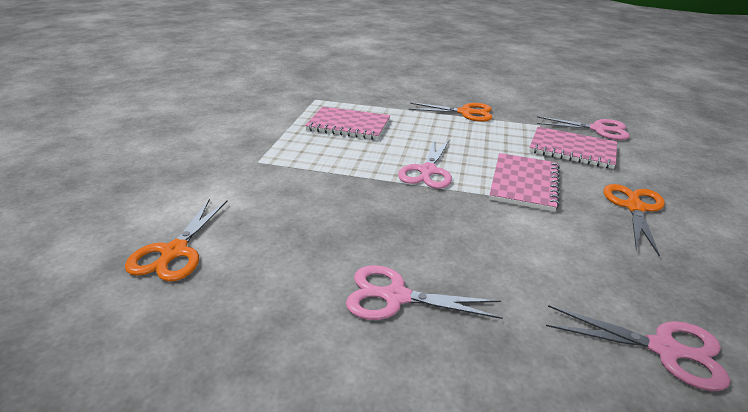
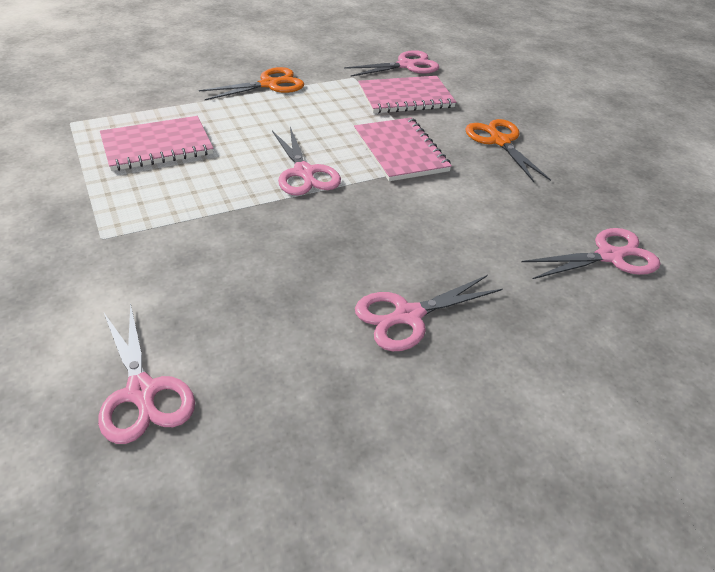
camera: 40 degrees left, 10 degrees up
(174, 252) = (142, 392): orange scissors -> pink scissors

